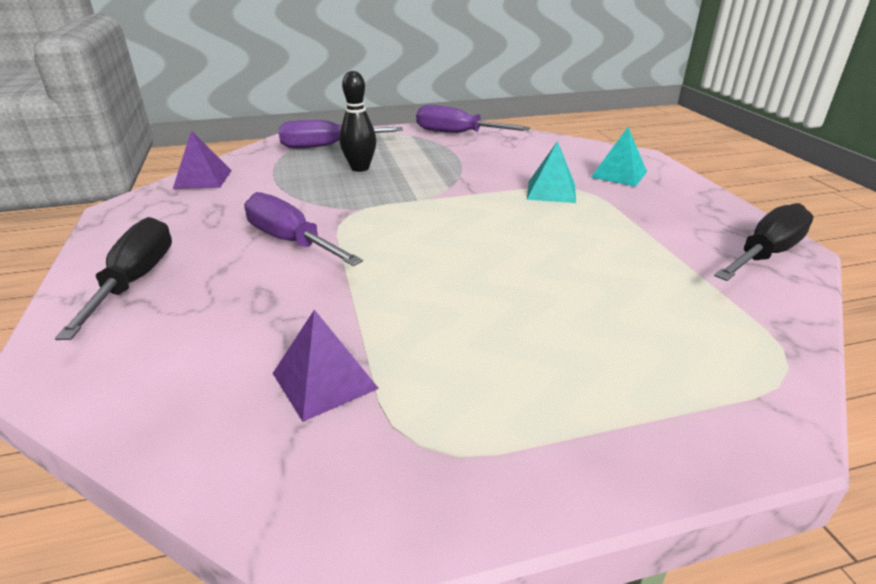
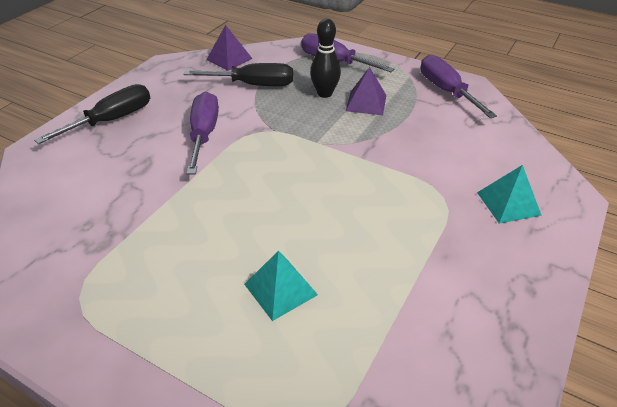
camera: 45 degrees right, 10 degrees up
(324, 380) = (96, 234): purple pyramid -> purple pyramid (366, 103)
(551, 191) = (419, 187): turquoise pyramid -> turquoise pyramid (280, 289)
(766, 254) = (481, 354): black screwdriver -> black screwdriver (253, 85)

